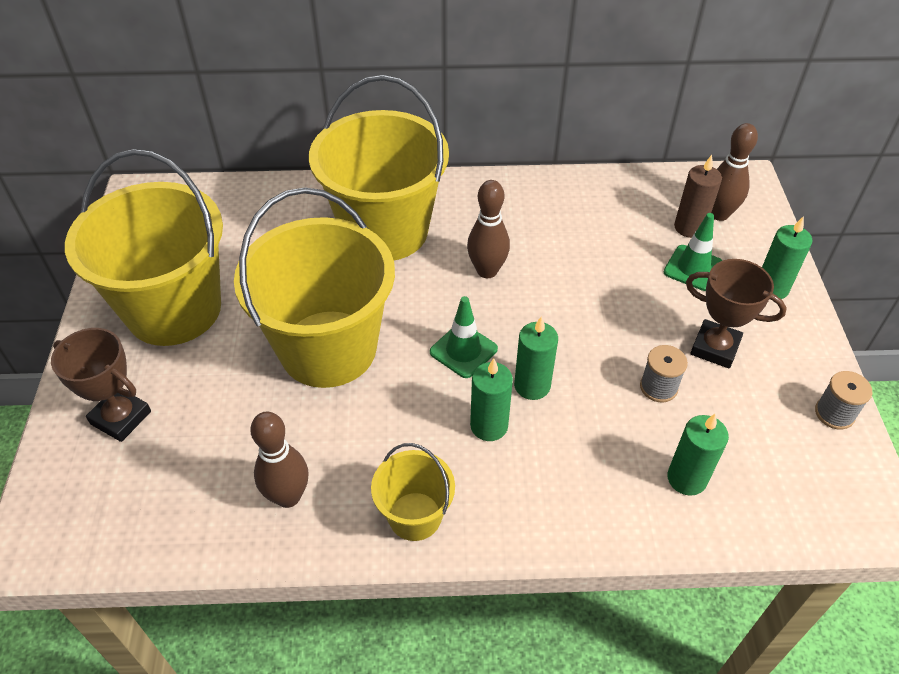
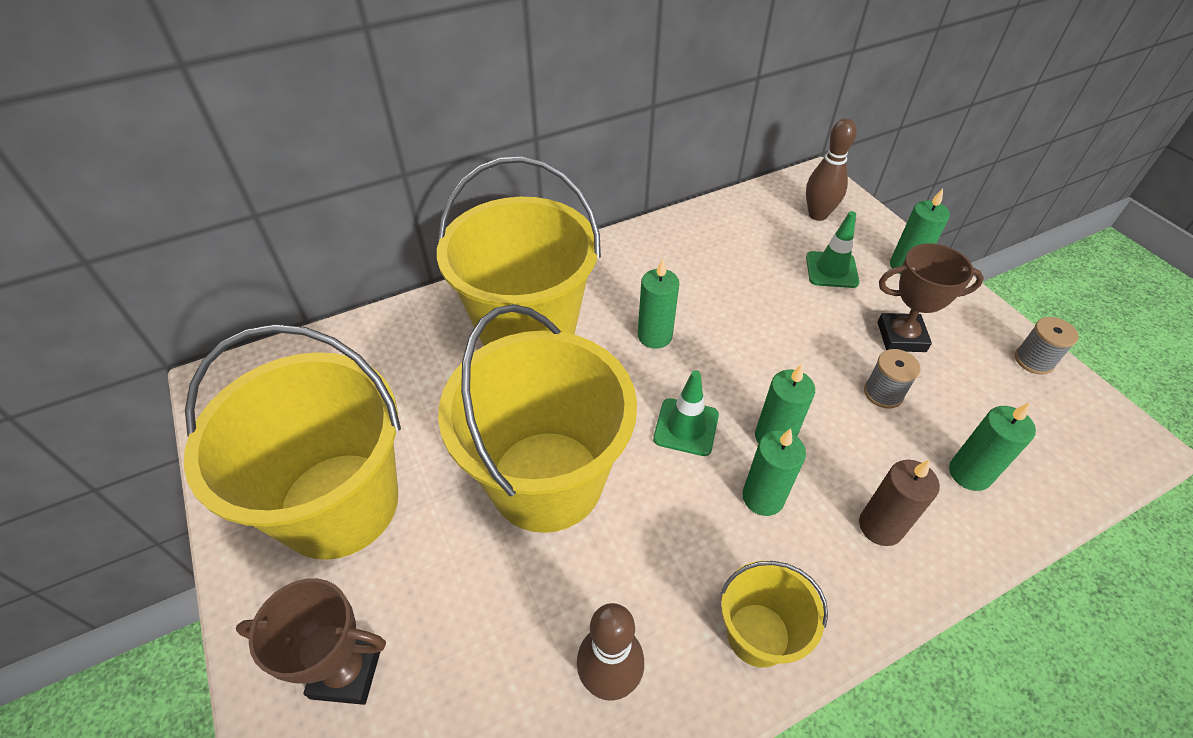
camera: 25 degrees left, 0 degrees up
(487, 271) = (654, 336): brown bowling pin -> green candle
(689, 227) = (802, 234): brown candle -> brown candle (880, 526)

